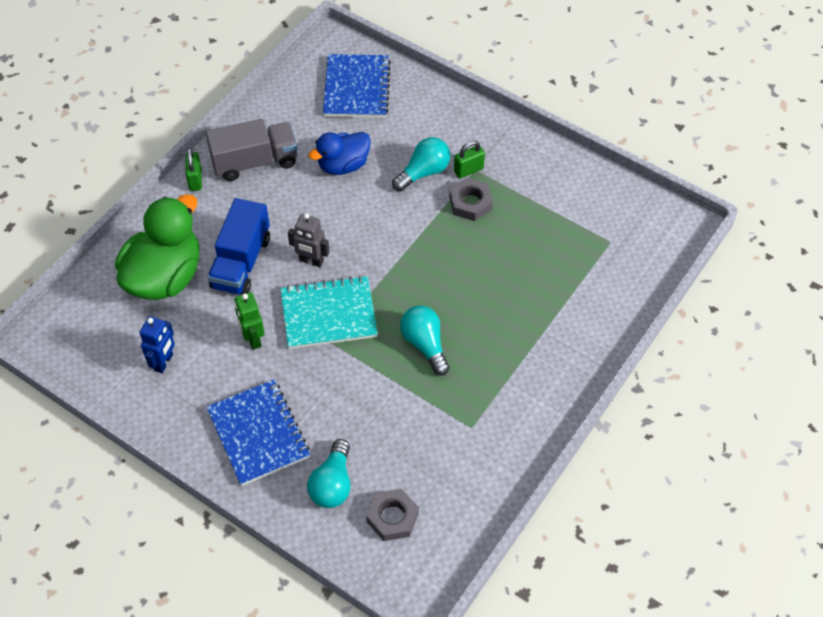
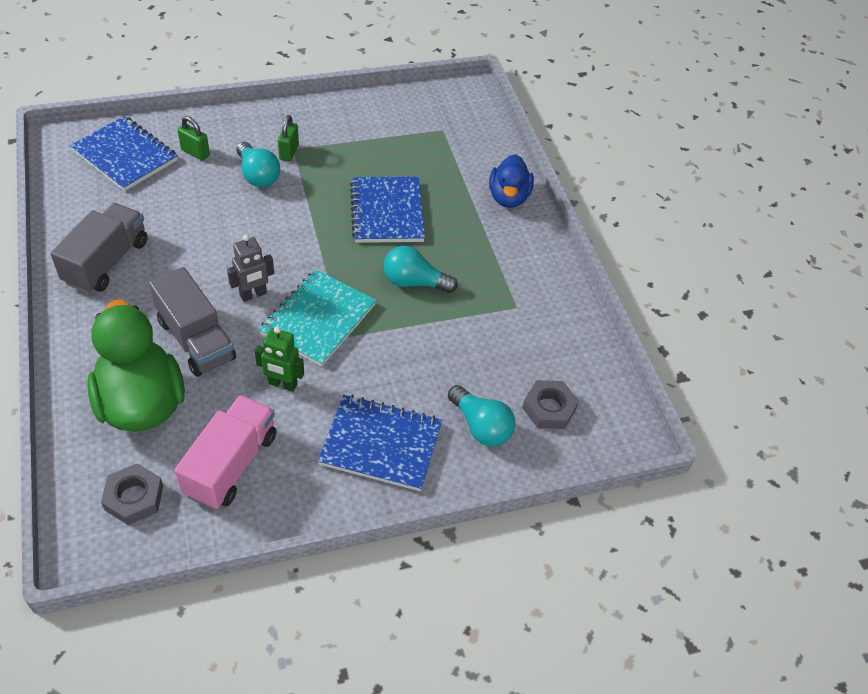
camera: 55 degrees left, 5 degrees down
(164, 362) = (231, 464): blue robot -> pink truck
(195, 180) = (69, 312): green padlock -> green padlock (195, 152)
(241, 262) = (196, 340): blue truck -> grey truck
(343, 165) = (187, 213): blue duck -> blue duck (508, 197)
(424, 172) = (258, 175): turquoise light bulb -> turquoise light bulb turned 150 degrees clockwise
(470, 203) = (319, 171): grey nut -> grey nut (134, 497)
(476, 275) = (387, 212): none -> blue notebook

